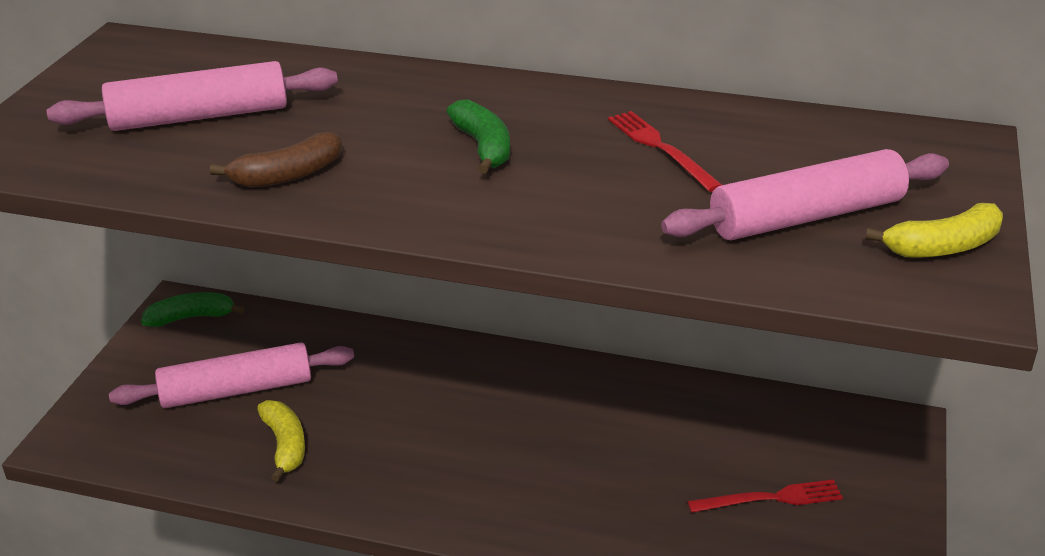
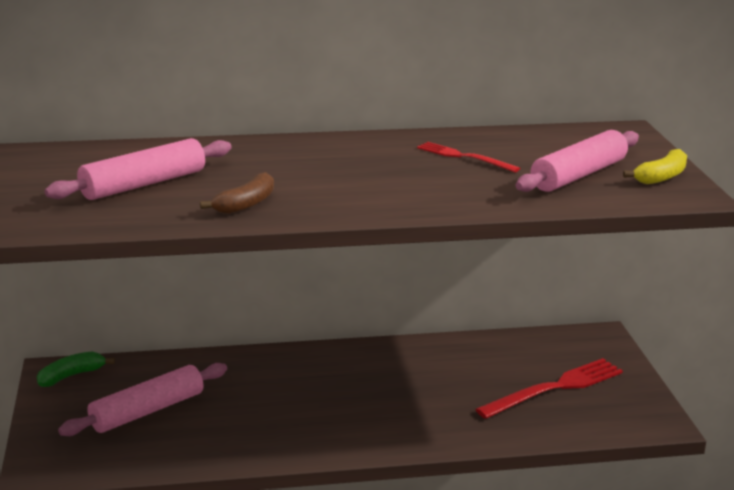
camera: 25 degrees left, 10 degrees down
(285, 445) = (213, 434): yellow banana -> none
(483, 147) = (356, 172): green banana -> none
(770, 498) = (555, 388): red fork -> red fork, size x1.66

